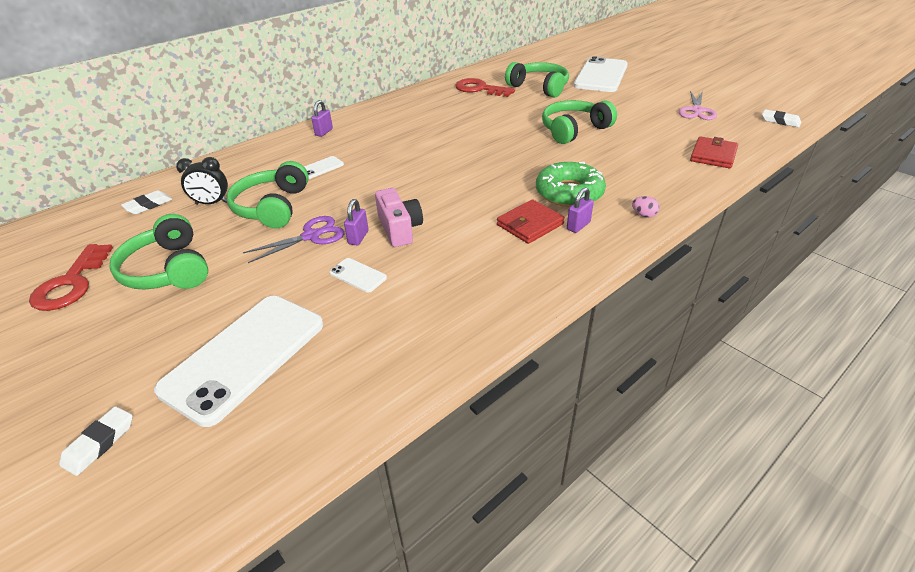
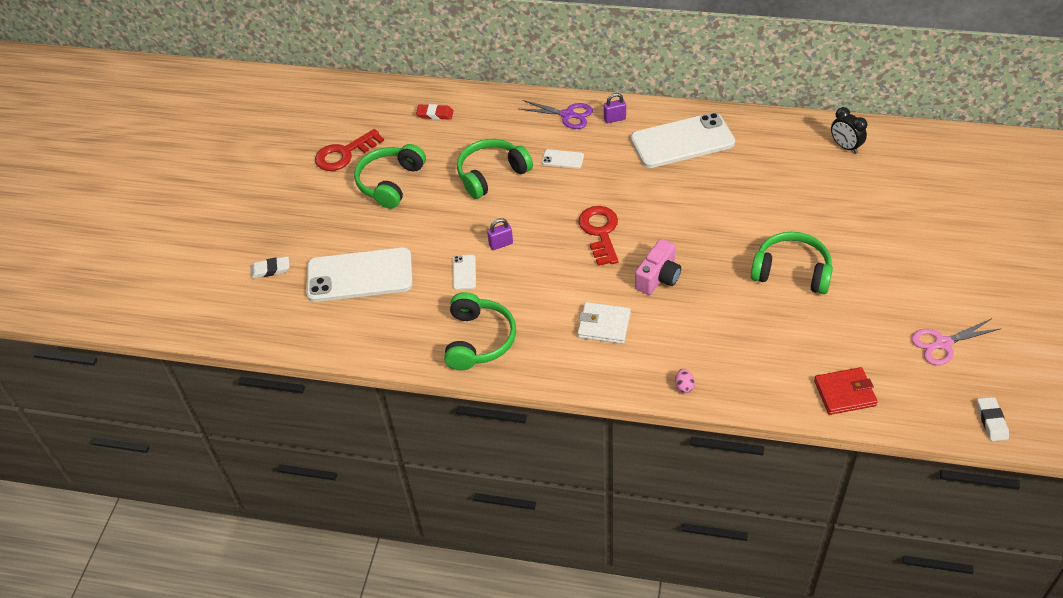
camera: 55 degrees right, 10 degrees up
(148, 205) = (435, 114): white eraser -> red eraser
(212, 203) = (466, 141): black clock -> black clock (845, 146)
(312, 236) = (480, 220): purple scissors -> purple scissors (568, 115)
(399, 229) = (530, 258): pink camera -> pink camera (658, 277)
(480, 89) = (808, 158): red key -> red key (600, 232)
(530, 224) = (604, 325): red wallet -> white wallet
(539, 87) = (863, 197): green headphones -> green headphones (479, 340)
(569, 193) = (673, 324): green donut -> none
(578, 226) = (629, 354): purple padlock -> none
(601, 75) = (953, 228): white phone -> white phone (682, 141)

